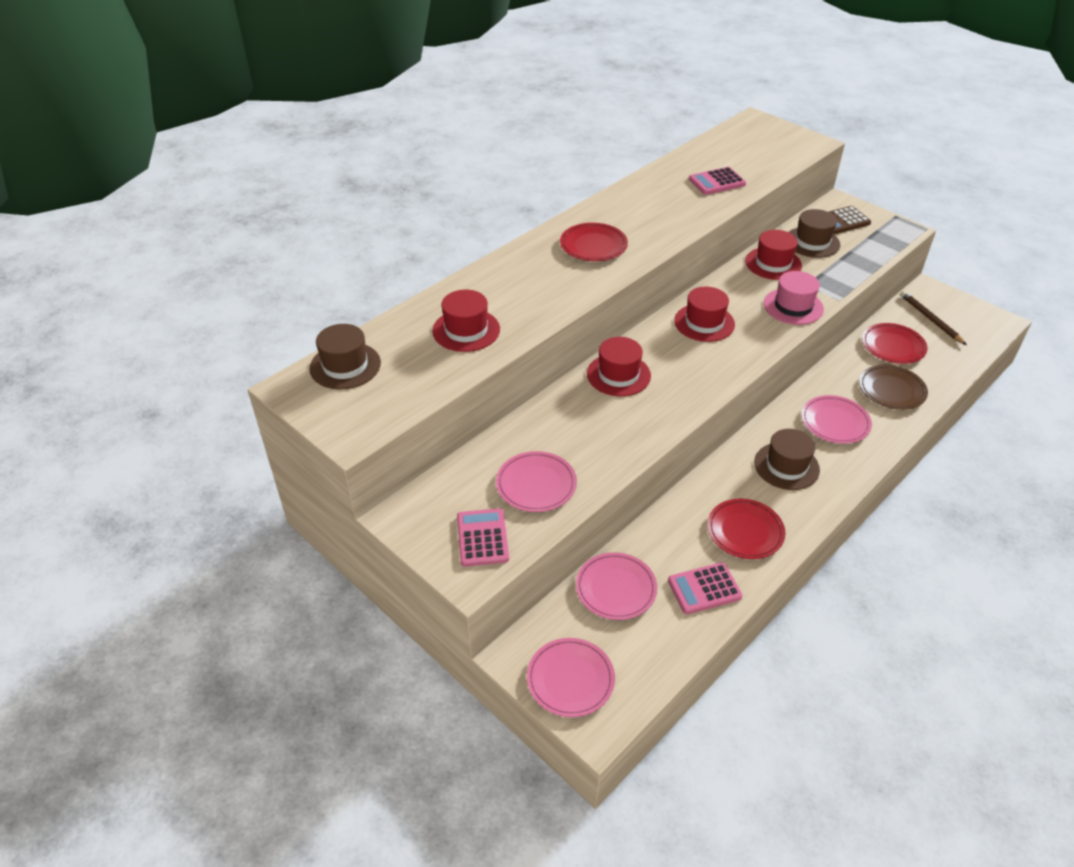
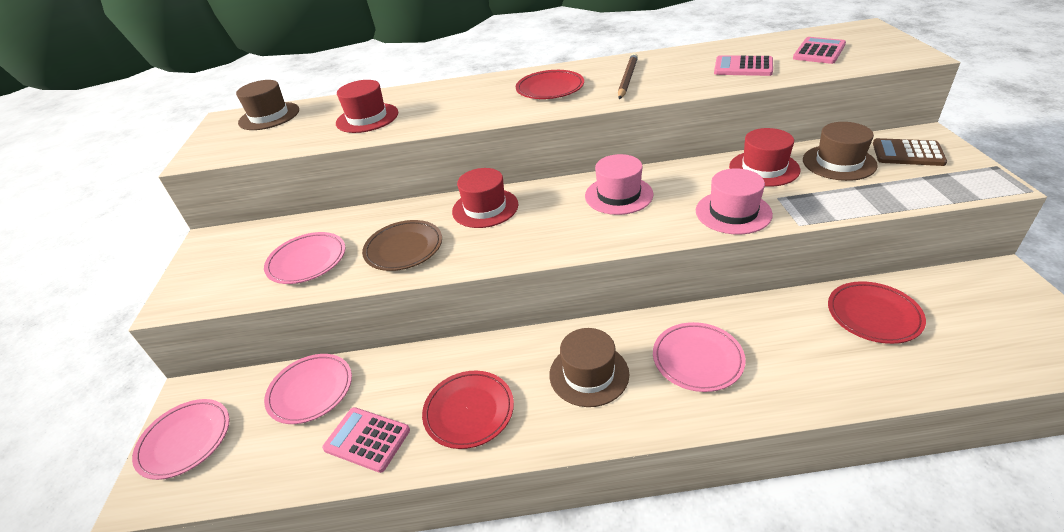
camera: 45 degrees right, 5 degrees down
(482, 538) = (221, 280): pink calculator -> pink calculator (819, 51)
(704, 323) = (618, 195): red hat -> pink hat
(891, 390) = (813, 360): brown plate -> brown plate (404, 249)
(930, 319) = (968, 308): brown pencil -> brown pencil (627, 79)

